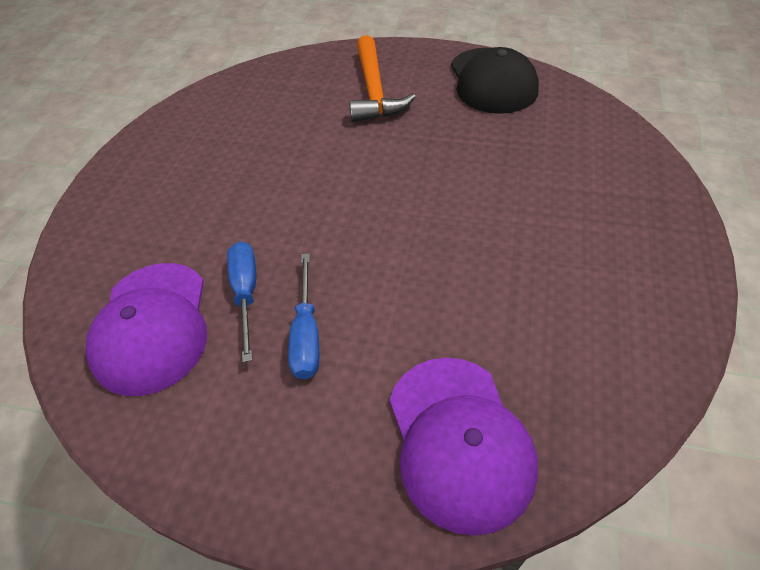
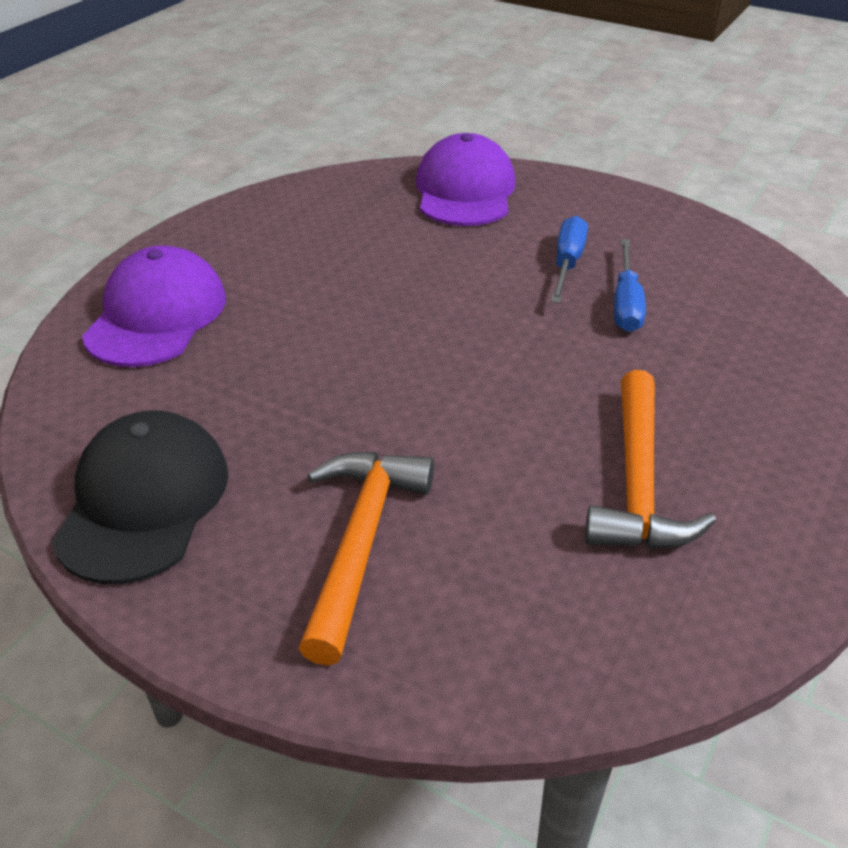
camera: 165 degrees left, 10 degrees down
(152, 327) = (726, 298): purple cap -> purple cap (157, 316)
(236, 150) = (638, 483): none -> orange hammer

